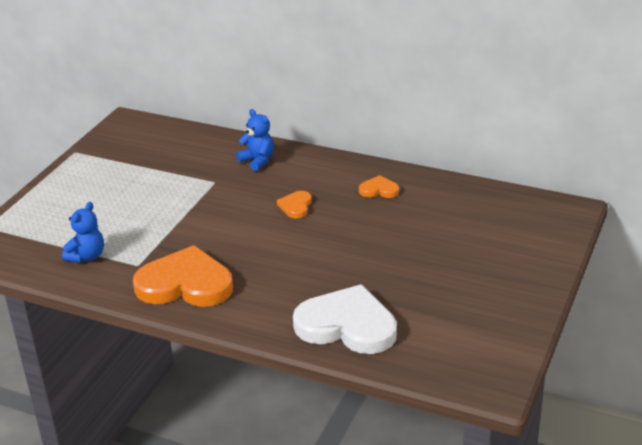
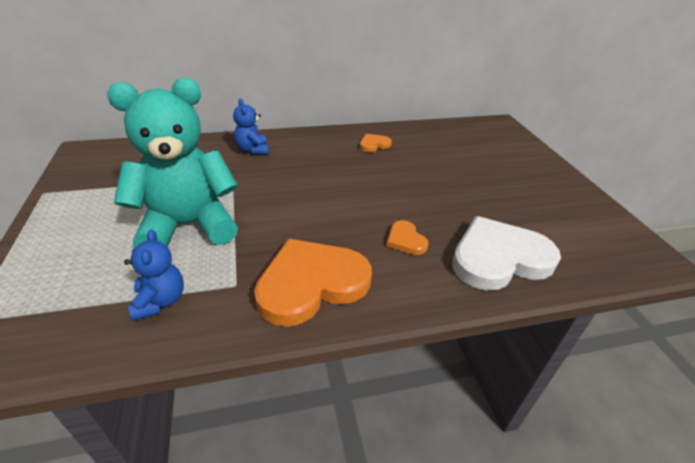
camera: 40 degrees left, 5 degrees up
(146, 212) = (188, 225): none -> turquoise teddy bear
(258, 161) = (252, 150): blue teddy bear -> blue teddy bear turned 120 degrees counterclockwise
(296, 206) = (327, 175): orange heart -> orange heart (405, 240)

